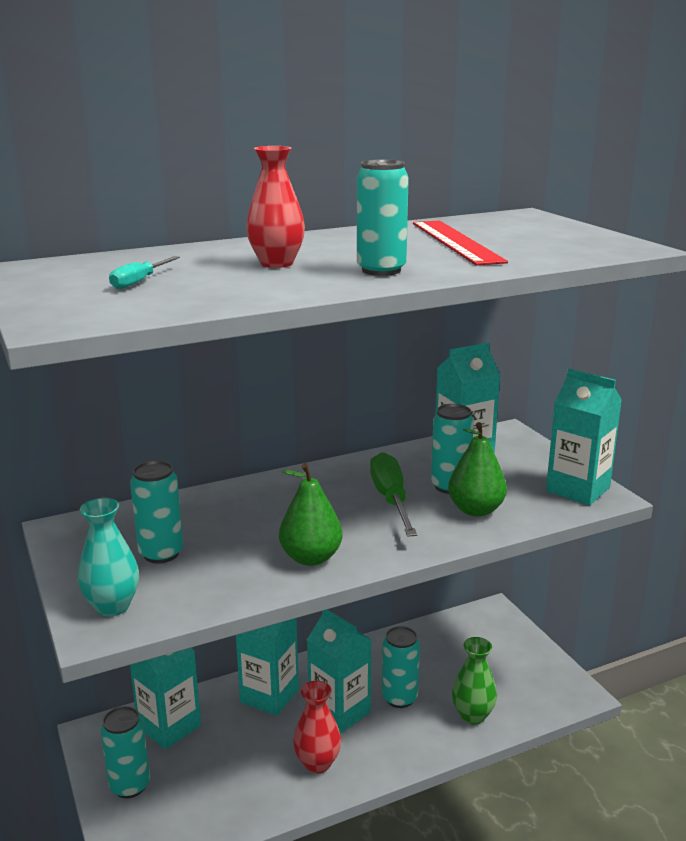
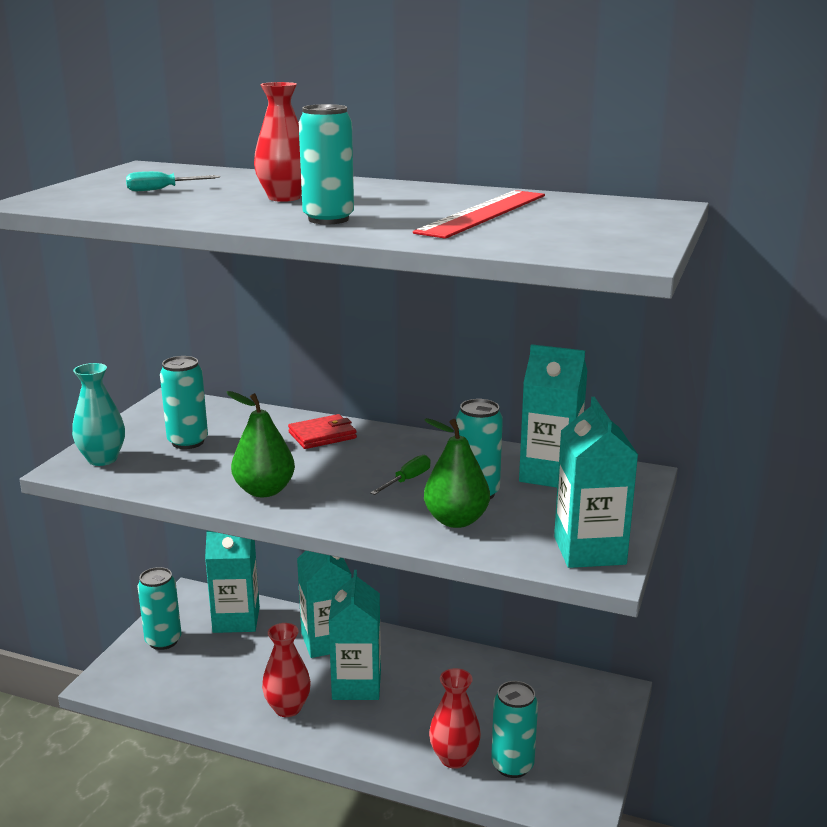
camera: 45 degrees right, 0 degrees up
(262, 496) = (322, 435): none -> red wallet
(391, 499) = (407, 480): green screwdriver -> green screwdriver, size x0.54
(399, 698) = (417, 705): turquoise can -> turquoise can (512, 765)
(472, 715) = (454, 758): green vase -> red vase

